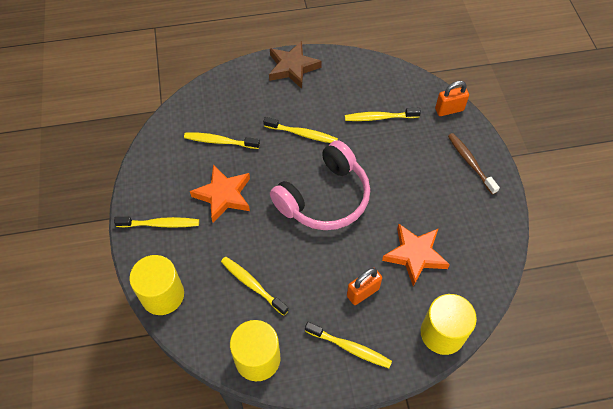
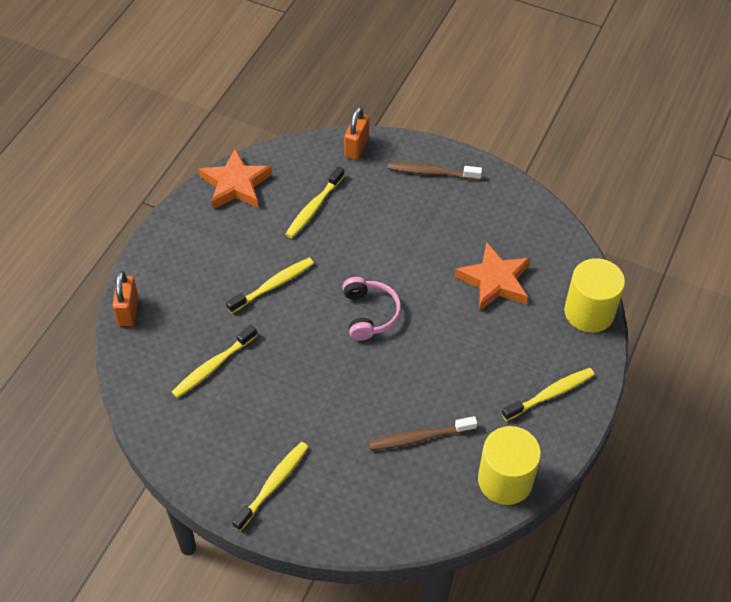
camera: 55 degrees left, 5 degrees down
(162, 295) = (365, 529): yellow cylinder -> none
(223, 195) = (288, 403): orange star -> orange star (236, 185)
(252, 284) = (419, 437): yellow toothbrush -> brown toothbrush
(292, 67) = (175, 241): brown star -> none
(324, 198) = (369, 314): pink headphones -> pink headphones, size x0.56
(363, 292) = (501, 348): orange padlock -> orange padlock (128, 311)

